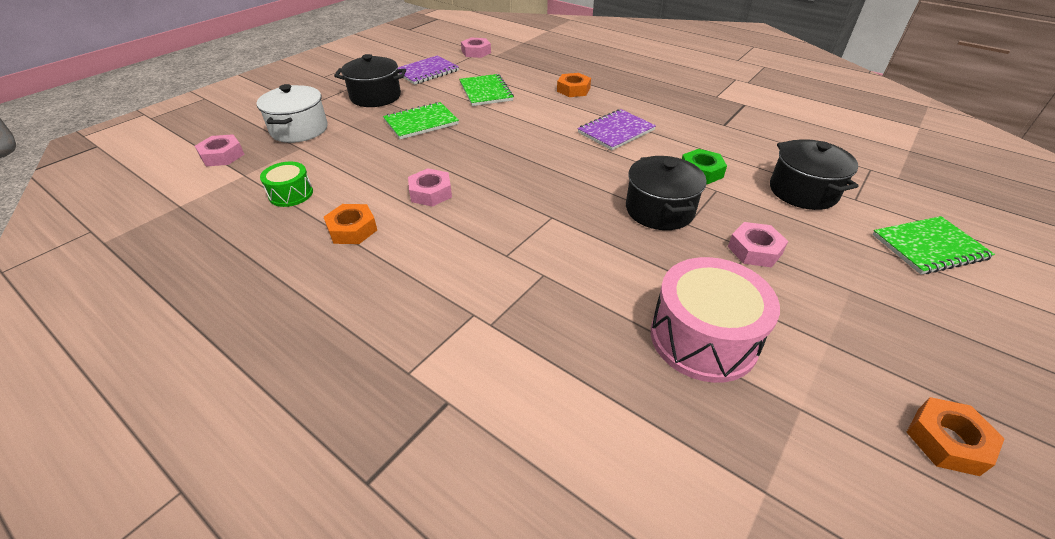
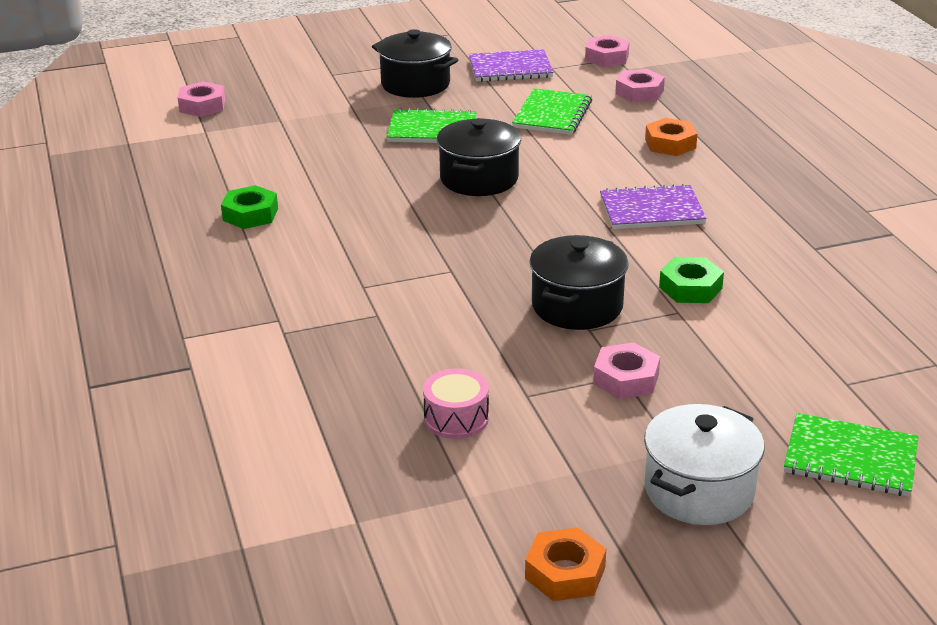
camera: 35 degrees right, 10 degrees down
(291, 194) = (229, 163): green drum -> none
(299, 130) = (298, 100): white pot -> white pot (699, 490)
(352, 229) = (250, 214): orange nut -> green nut
(431, 193) = (358, 206): pink nut -> pink nut (639, 92)
(703, 338) = (456, 418): pink drum -> pink drum, size x0.54
(803, 191) = (789, 352): black pot -> black pot (479, 179)

